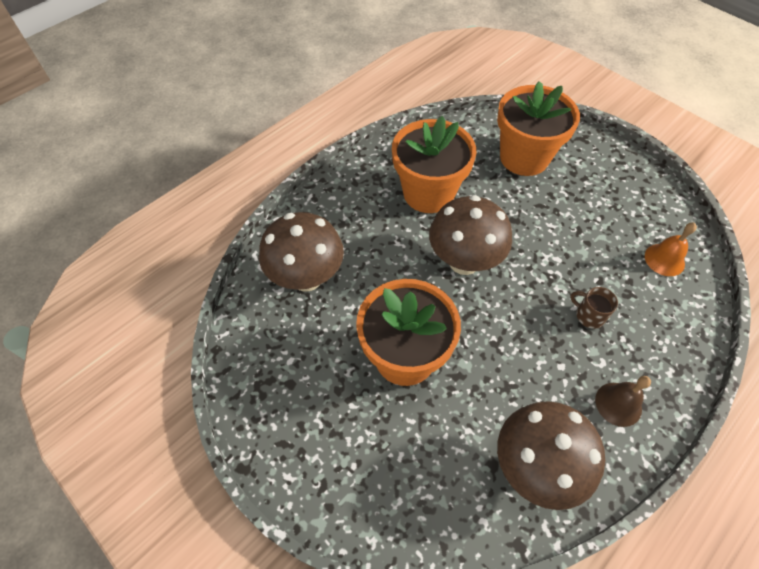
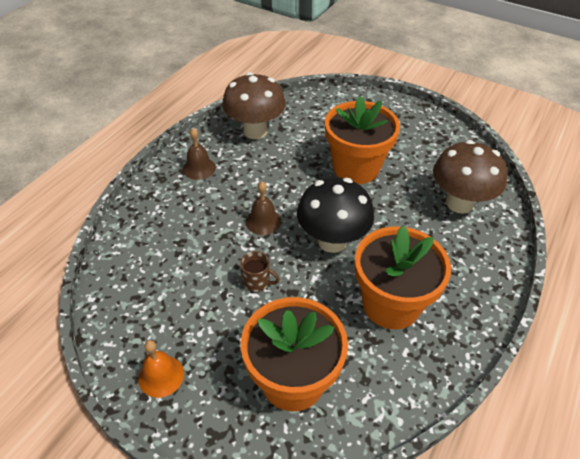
camera: 165 degrees right, 10 degrees down
(464, 261) = (332, 241): brown mushroom -> black mushroom
(535, 301) = (263, 221): none -> brown bell
(589, 315) = (217, 218): brown mug -> brown mug (257, 282)
(664, 259) = (139, 280): orange bell -> orange bell (161, 376)

